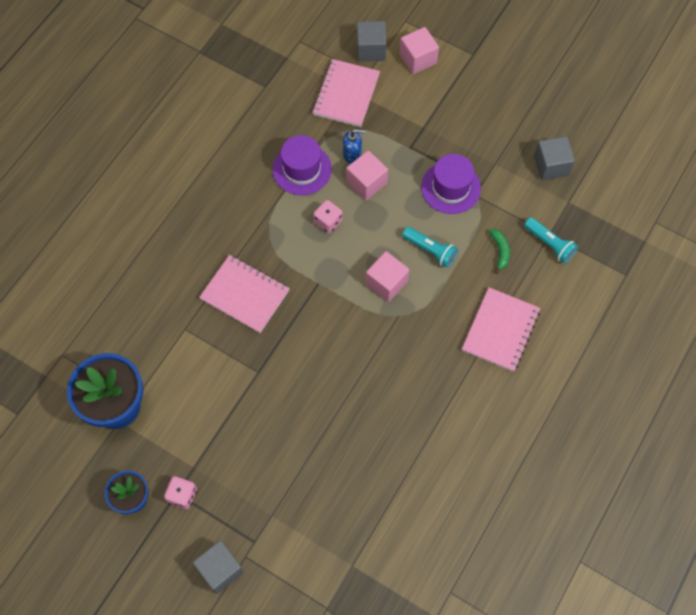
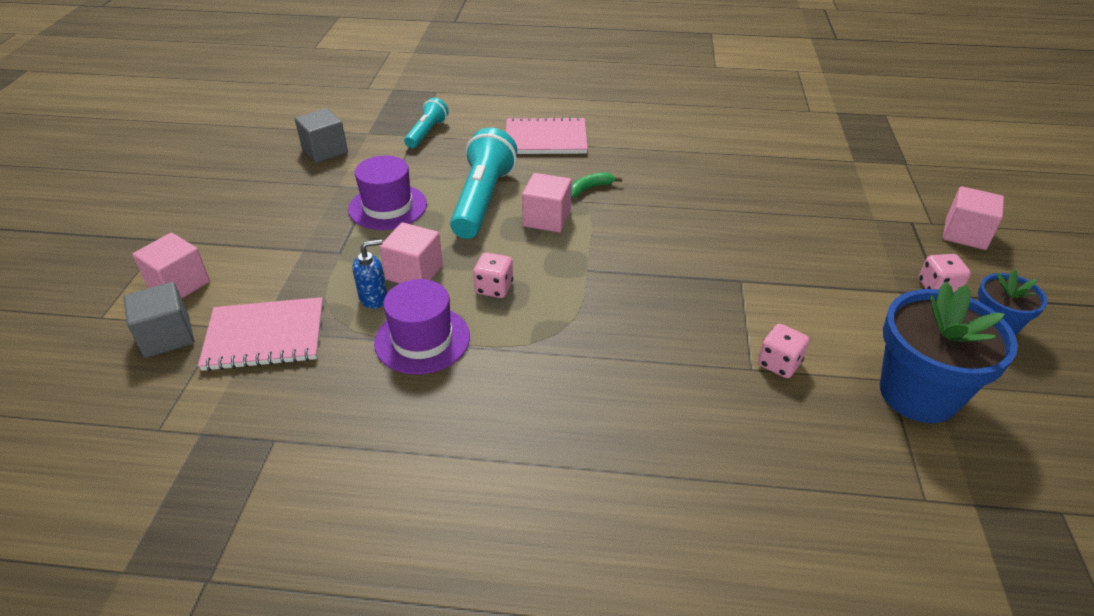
camera: 115 degrees left, 25 degrees down
(179, 346) = (779, 363): none -> pink dice
(220, 569) = (965, 234): grey cube -> pink cube
(245, 295) = (654, 327): pink notebook -> none
(352, 154) = (374, 298): blue soap dispenser -> blue soap dispenser turned 90 degrees clockwise
(430, 250) = (483, 200): turquoise flashlight -> turquoise flashlight, size x1.79
(500, 251) = (454, 158): green banana -> green banana (590, 188)

